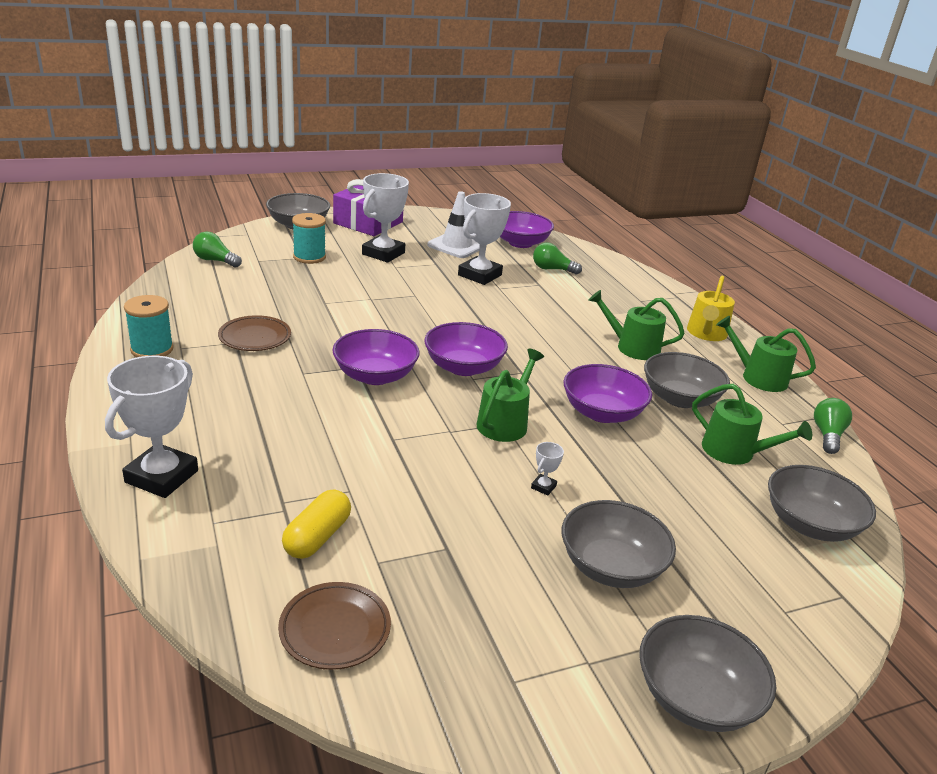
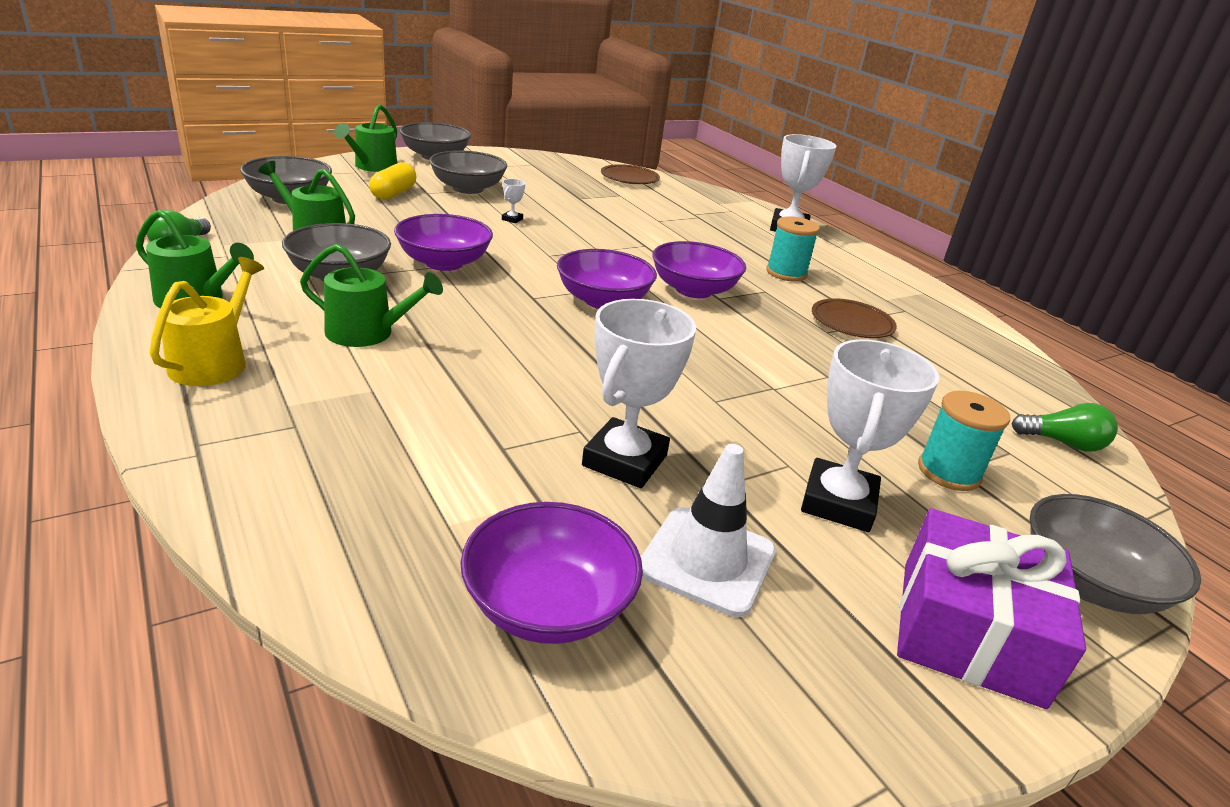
camera: 170 degrees right, 0 degrees up
(152, 349) = (927, 307): turquoise spool -> turquoise spool (786, 273)
(317, 537) = (663, 204): yellow capsule -> yellow capsule (393, 193)
(505, 422) = (548, 255): green watering can -> green watering can (372, 166)
(552, 269) = (468, 499): green light bulb -> none

